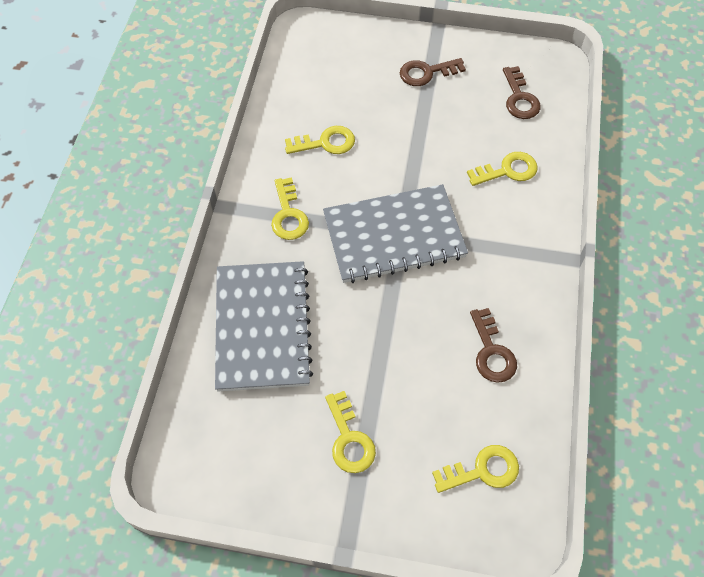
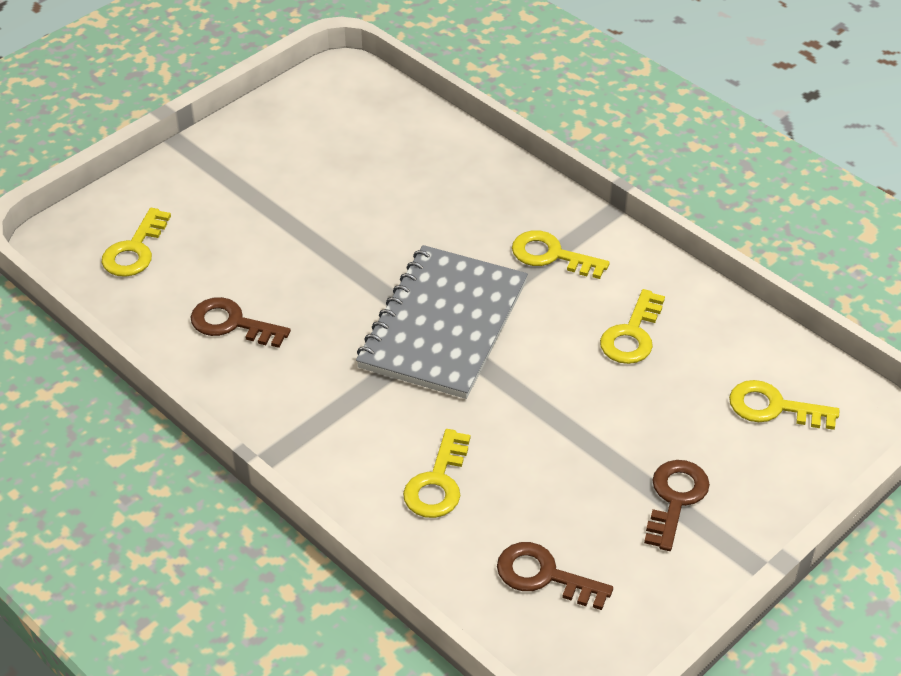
camera: 125 degrees right, 15 degrees down
(262, 327) = (431, 178): grey notebook -> none
(349, 439) = (259, 182): yellow key -> yellow key (773, 407)

